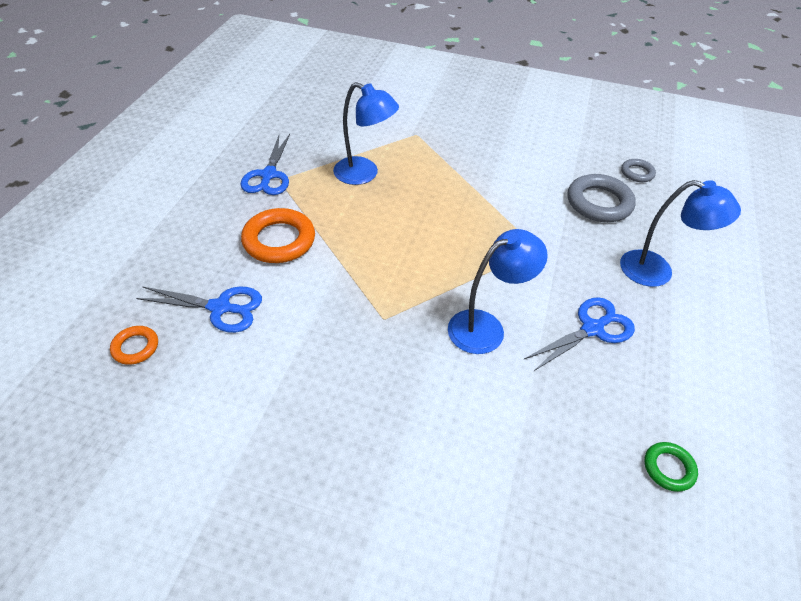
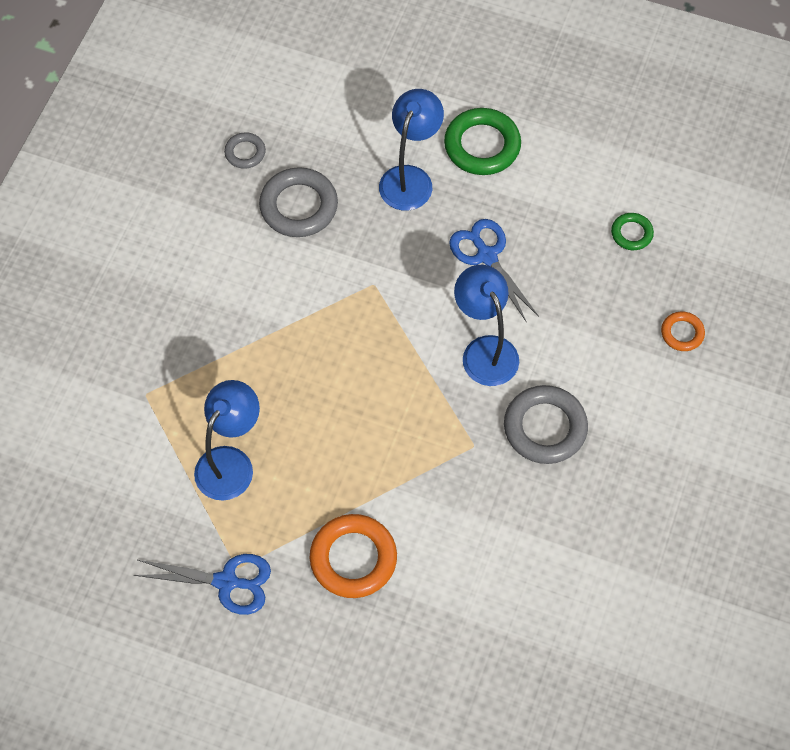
camera: 85 degrees left, 15 degrees up
(135, 347) = (513, 689): orange ring -> orange ring (682, 333)
(220, 308) = (459, 611): blue scissors -> none
(406, 376) = (545, 427): none -> grey ring
(720, 325) = (482, 145): none -> green ring

